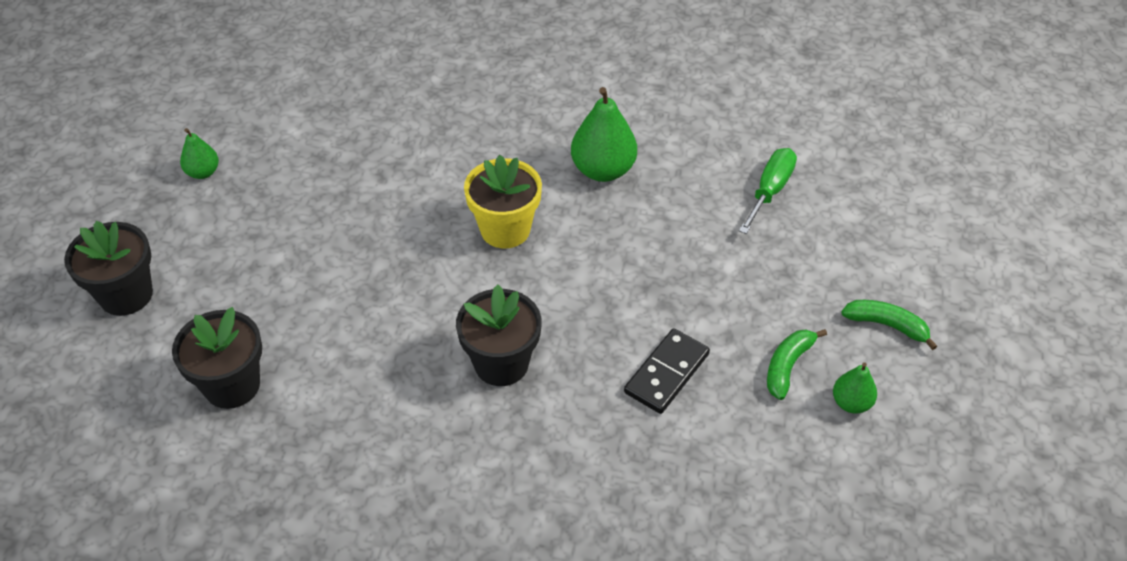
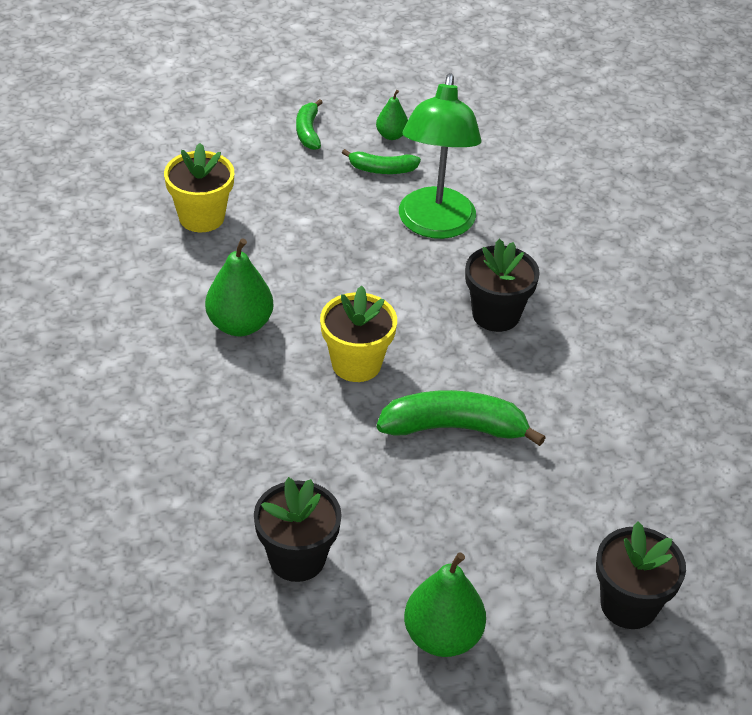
camera: 120 degrees left, 5 degrees down
(203, 172) = (442, 637): green pear -> green pear, size x1.79
(232, 385) = (648, 469): black flower pot -> black flower pot (297, 558)
(385, 265) = (454, 428): none -> green banana
(666, 373) = (434, 225): black domino -> green lamp
(770, 190) = (201, 217): green screwdriver -> yellow flower pot

